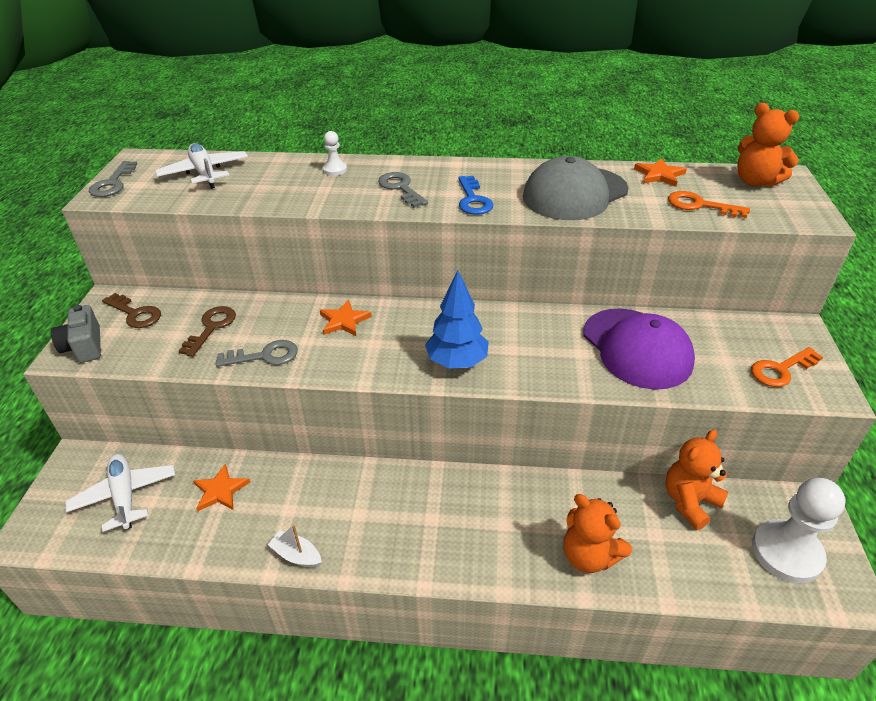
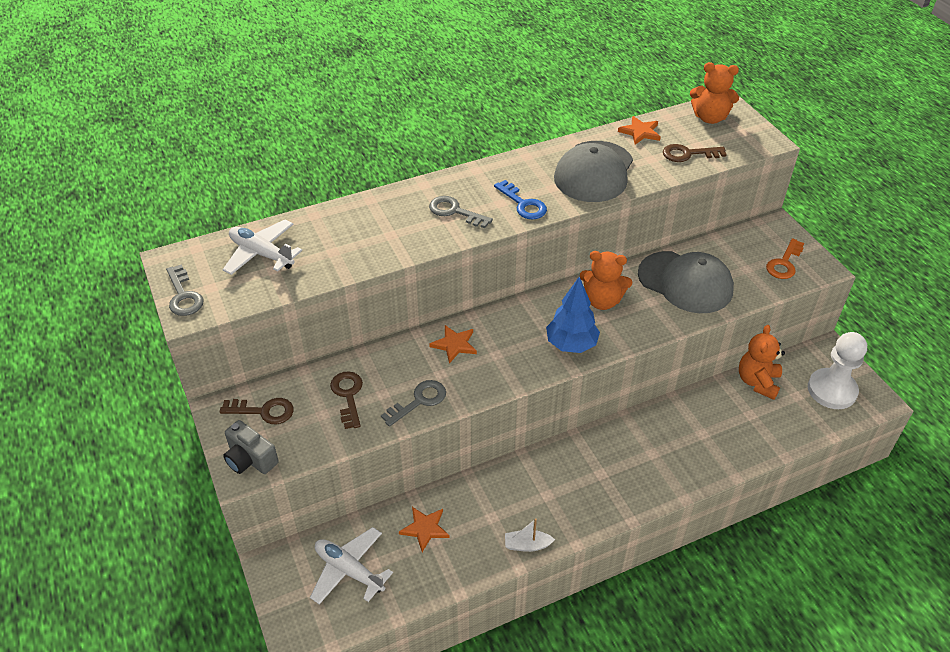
camera: 30 degrees left, 5 degrees up
(335, 170) = (379, 210): white pawn -> none
(589, 556) = (720, 449): orange teddy bear -> orange teddy bear (602, 301)
(636, 348) = (685, 282): purple cap -> grey cap
(700, 205) = (688, 154): orange key -> brown key

